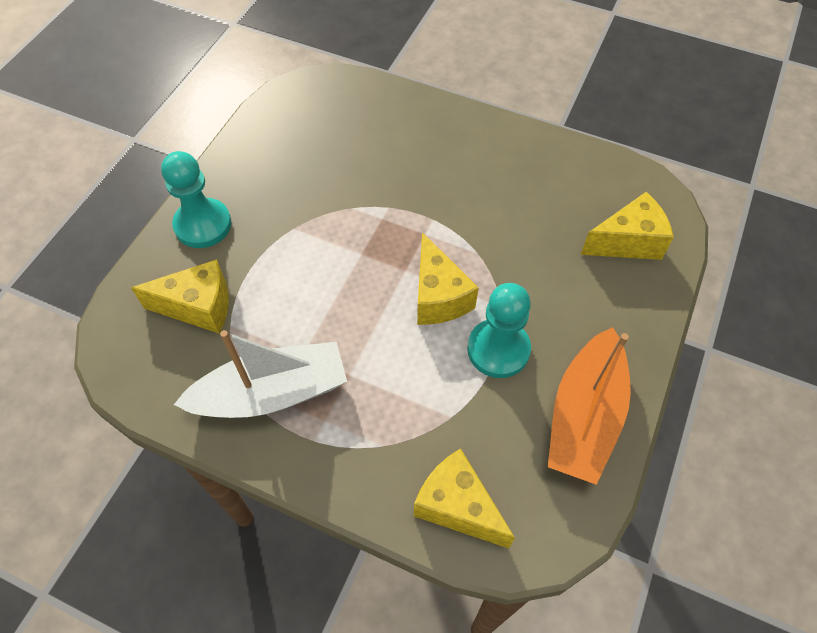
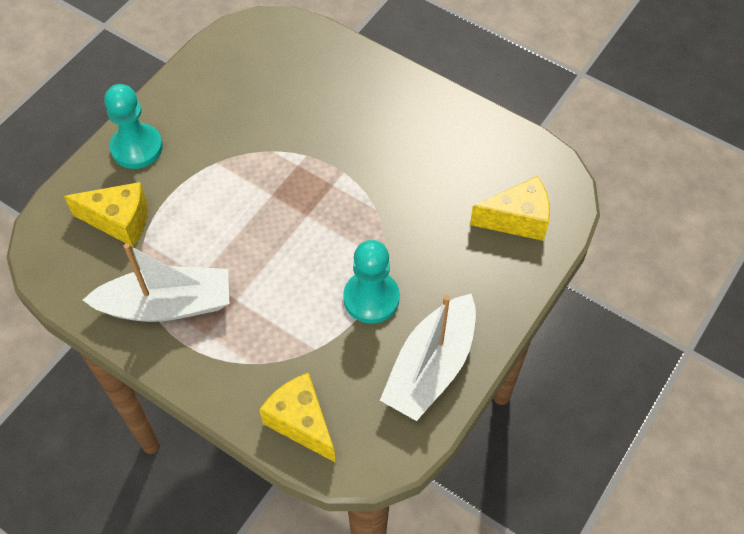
camera: 10 degrees right, 0 degrees up
(438, 297) = (330, 244): yellow cheese -> none
(584, 416) = (431, 367): orange boat -> white boat

